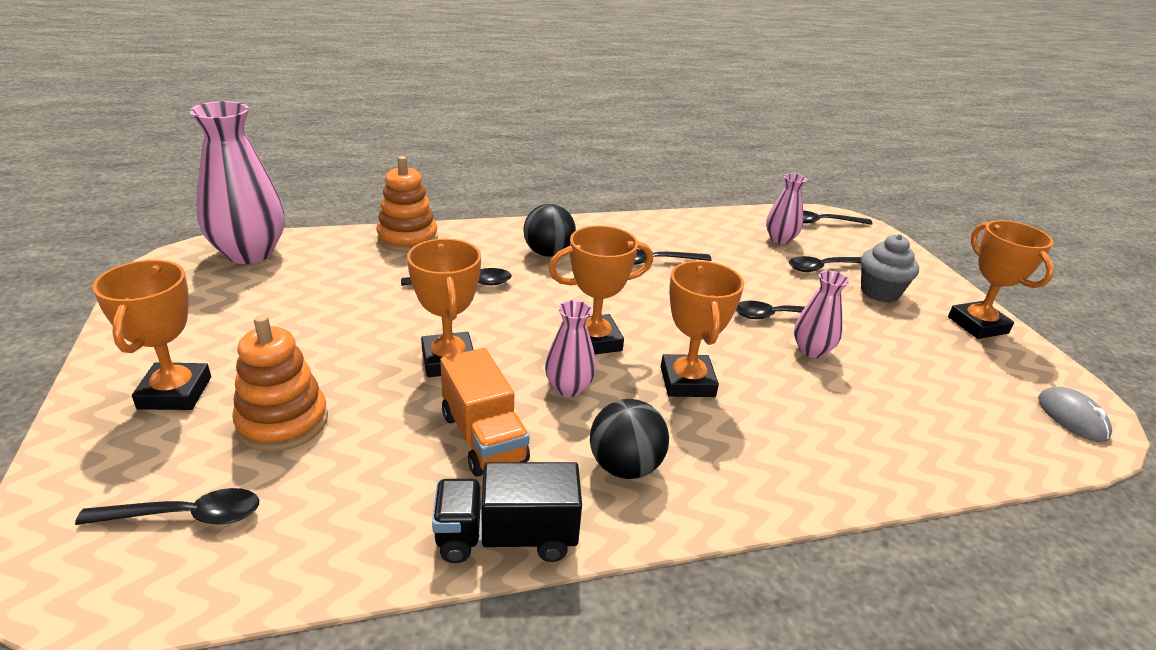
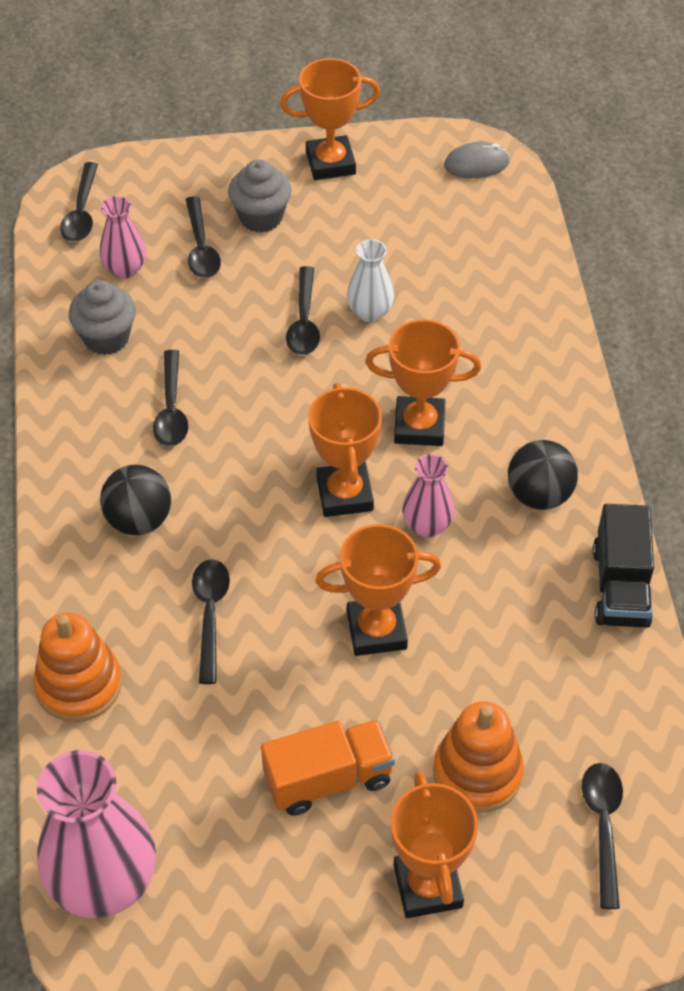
camera: 80 degrees left, 20 degrees up
(175, 393) = (428, 886): orange trophy -> orange trophy turned 75 degrees clockwise
(483, 438) = (501, 600): orange truck -> orange truck (328, 779)
(710, 235) = (106, 338): none -> grey cupcake
(811, 350) = (370, 312): pink vase -> white vase

